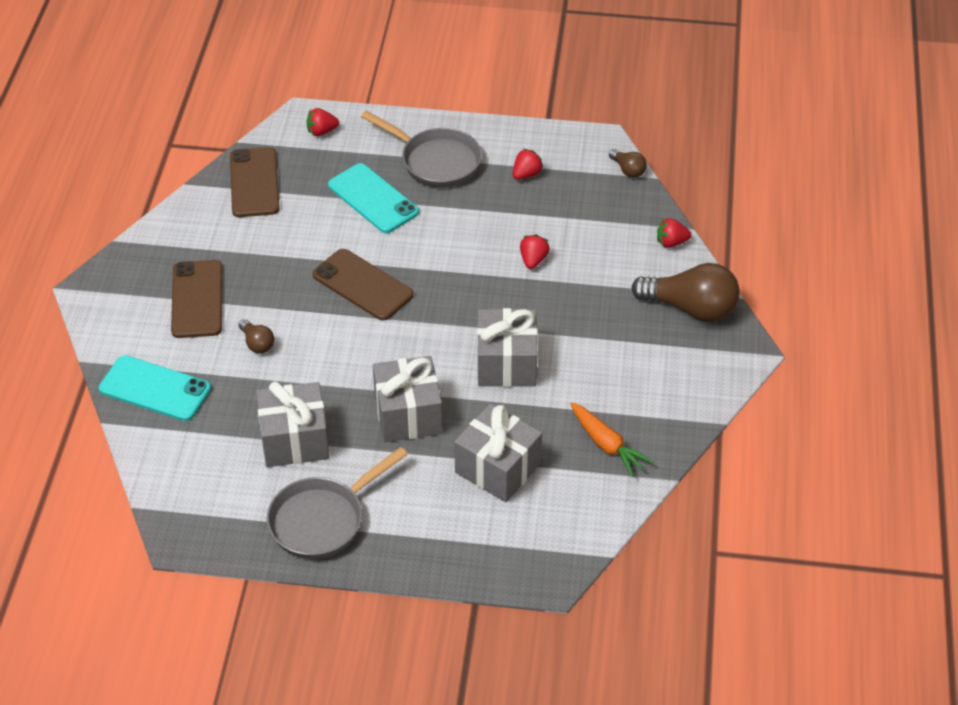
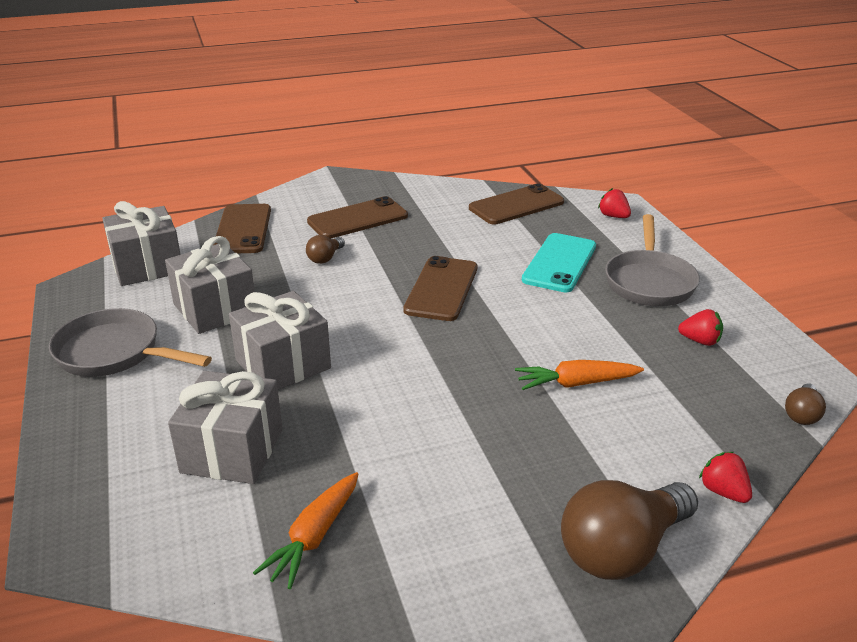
camera: 65 degrees right, 15 degrees down
(155, 389) = (243, 229): turquoise phone -> brown phone
(506, 363) = (400, 410): grey gift -> grey gift (147, 266)
(533, 260) = (576, 383): red strawberry -> orange carrot
(691, 308) = (622, 550): brown light bulb -> brown light bulb turned 60 degrees clockwise

